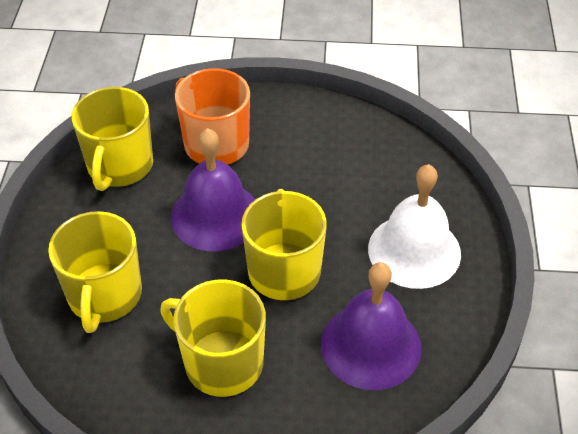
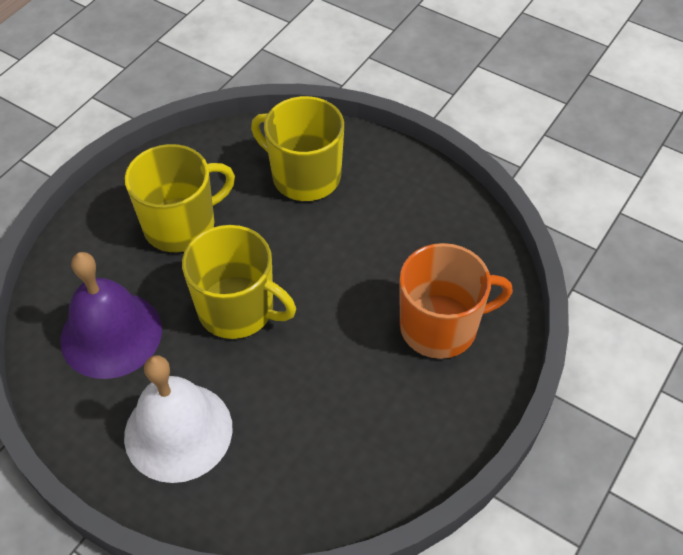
camera: 120 degrees right, 5 degrees up
(119, 166) = (455, 236): yellow mug -> none
(215, 215) = (340, 285): purple bell -> none

